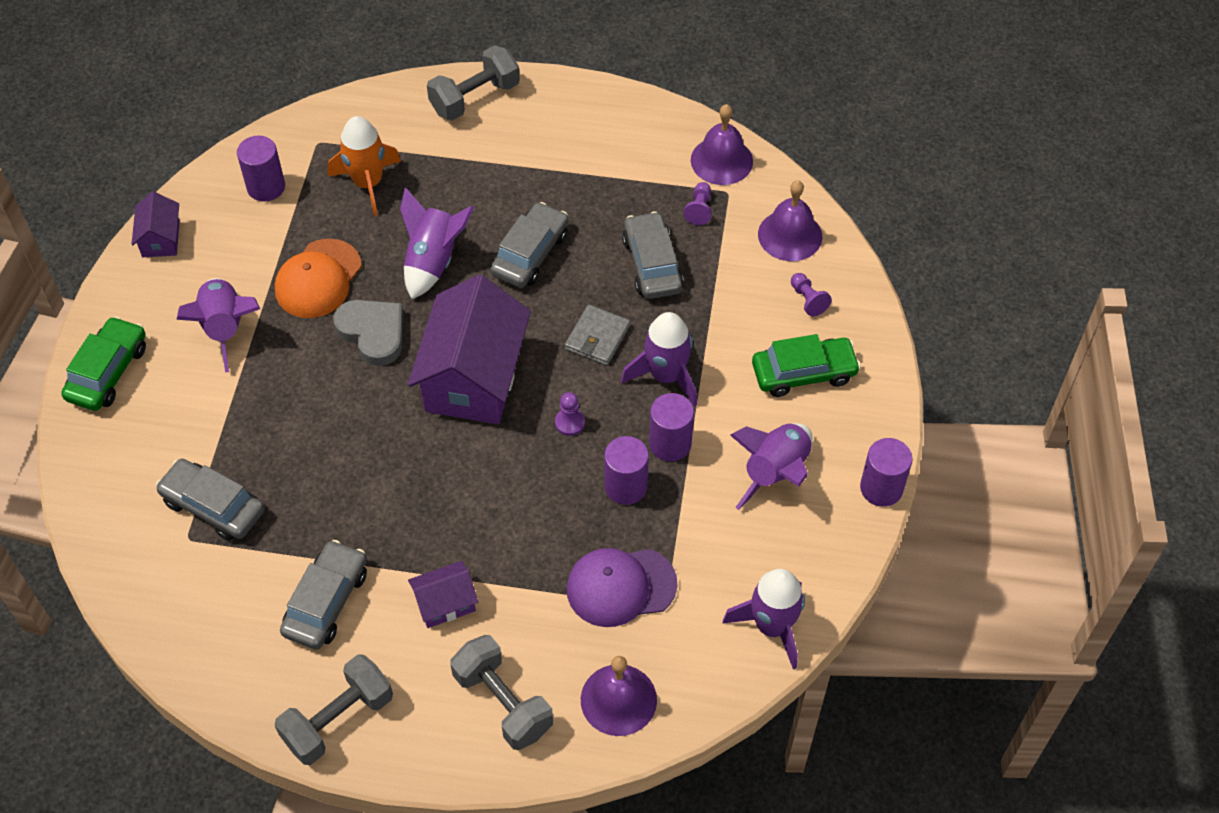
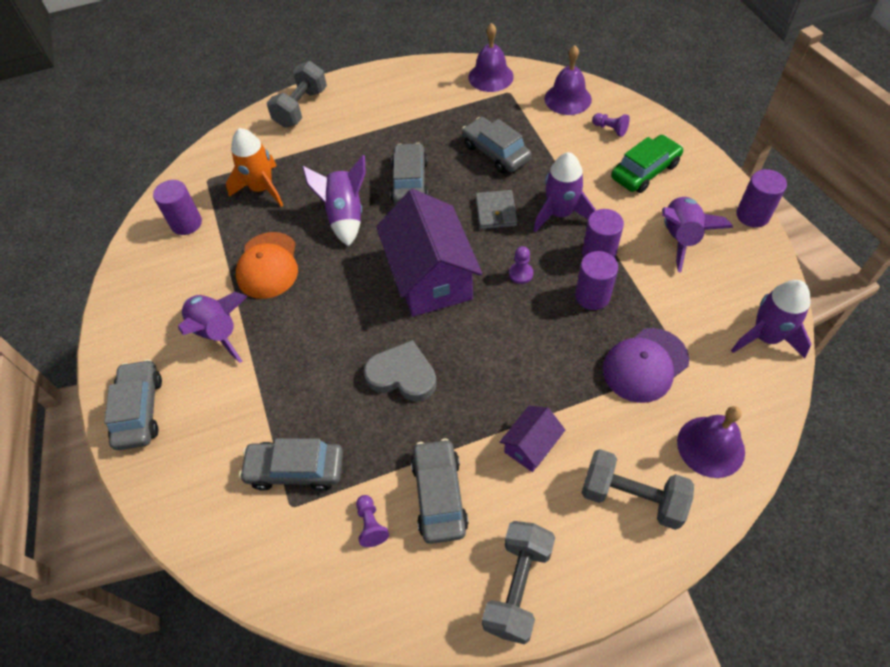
camera: 25 degrees left, 0 degrees up
(108, 372) = (139, 410): green car -> grey car
(161, 239) = (124, 293): purple house -> none
(373, 333) = (335, 282): grey heart -> grey heart (402, 375)
(699, 209) = (499, 109): purple pawn -> purple pawn (371, 524)

